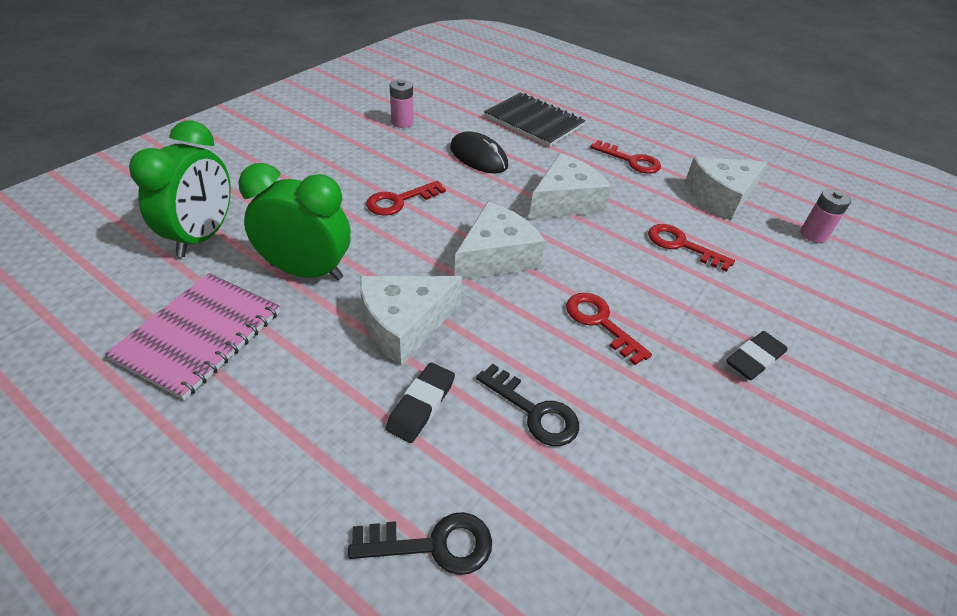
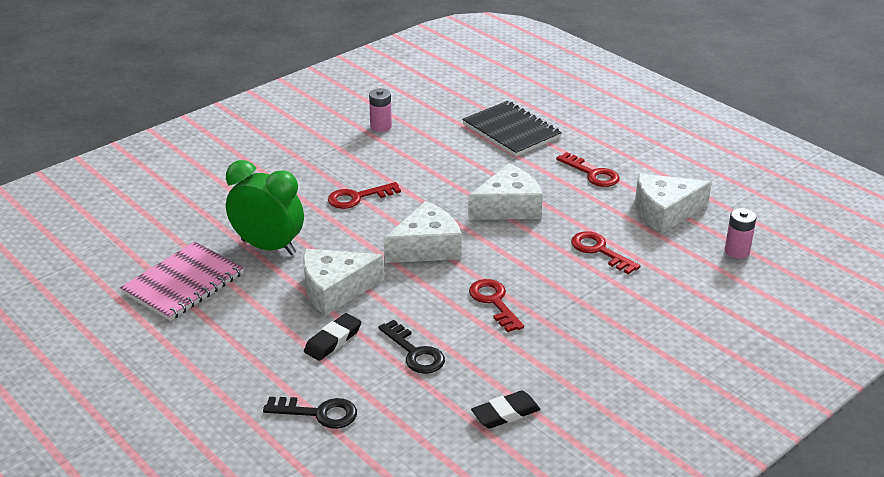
camera: 15 degrees right, 10 degrees down
(203, 237) = (192, 215): green clock -> none
(478, 157) = (442, 163): black mouse -> none
(754, 359) = (612, 338): black eraser -> black eraser (505, 413)

